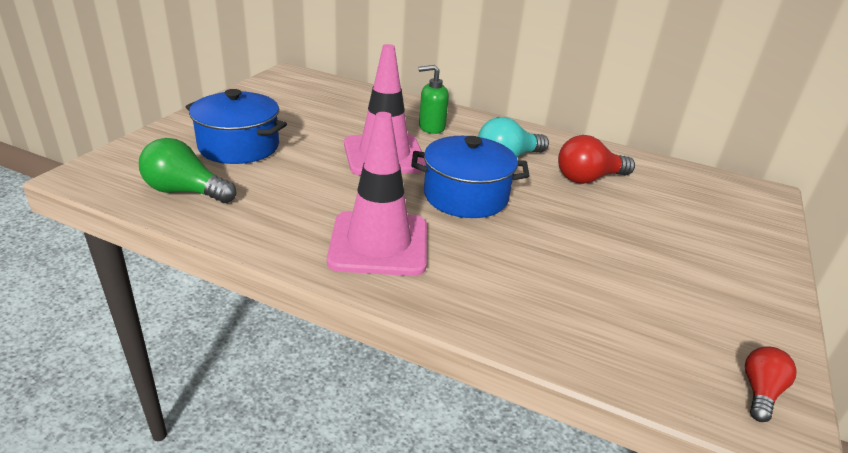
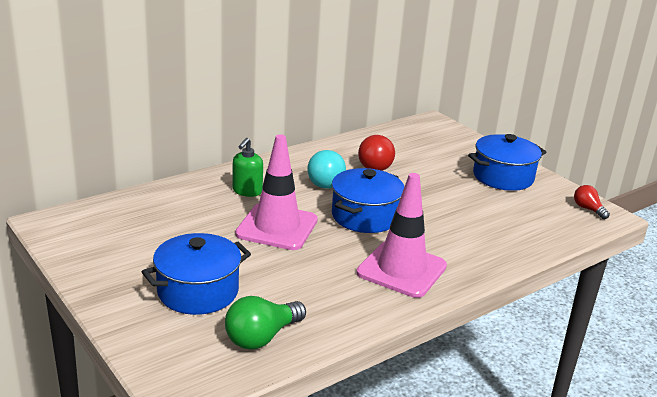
camera: 60 degrees left, 5 degrees down
(716, 278) = (503, 177): none -> blue pot

